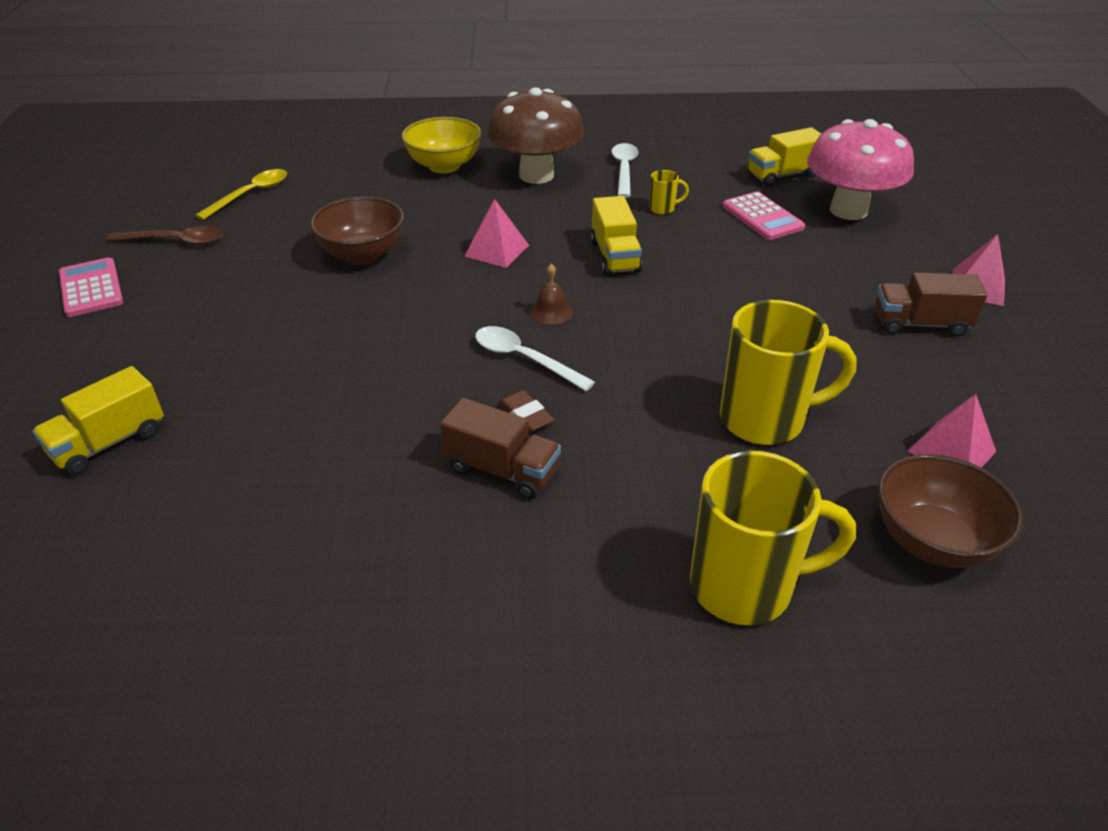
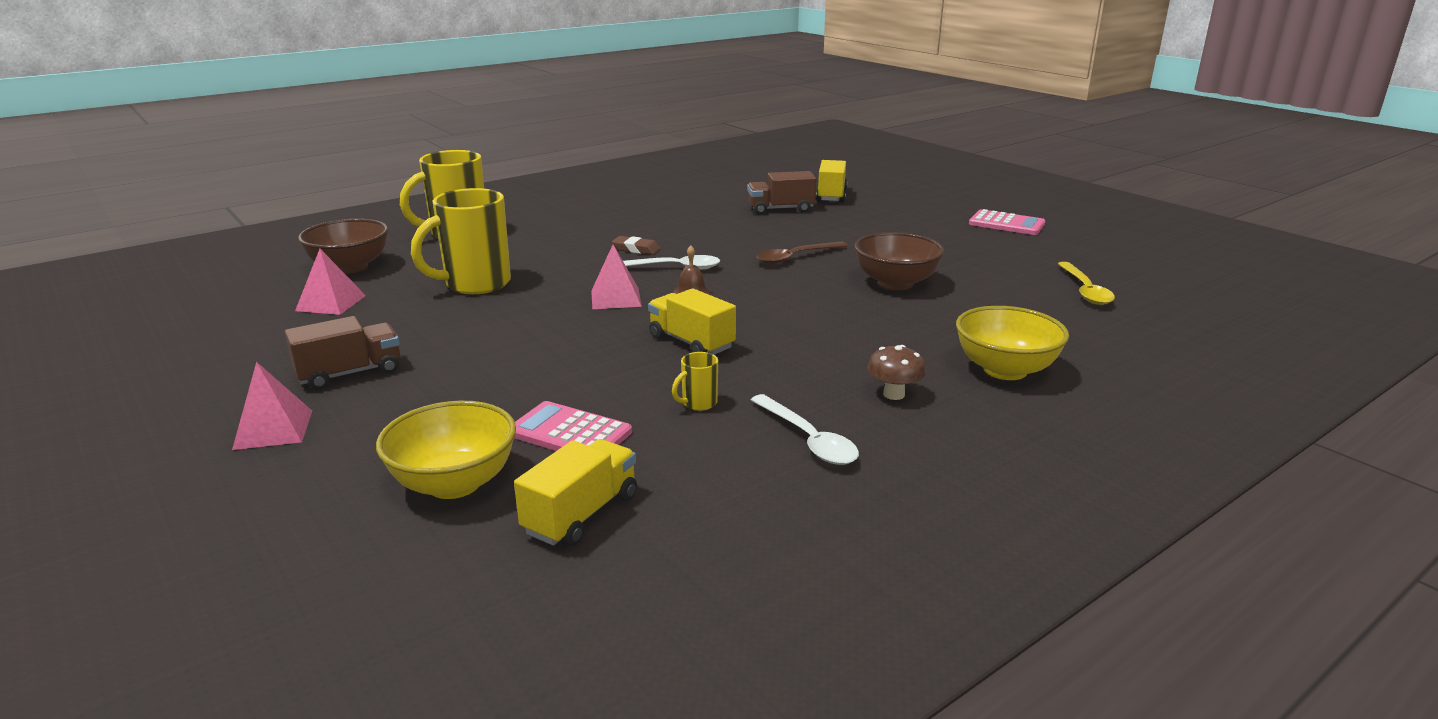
camera: 145 degrees right, 15 degrees down
(175, 241) = (1036, 252): brown spoon -> brown spoon (795, 257)
(497, 250) = (800, 316): pink pyramid -> pink pyramid (615, 298)
(502, 470) = (622, 232): brown truck -> brown truck (780, 209)
(536, 175) = (894, 394): brown mushroom -> brown mushroom, size x0.43
(848, 210) = (454, 483): pink mushroom -> yellow bowl

